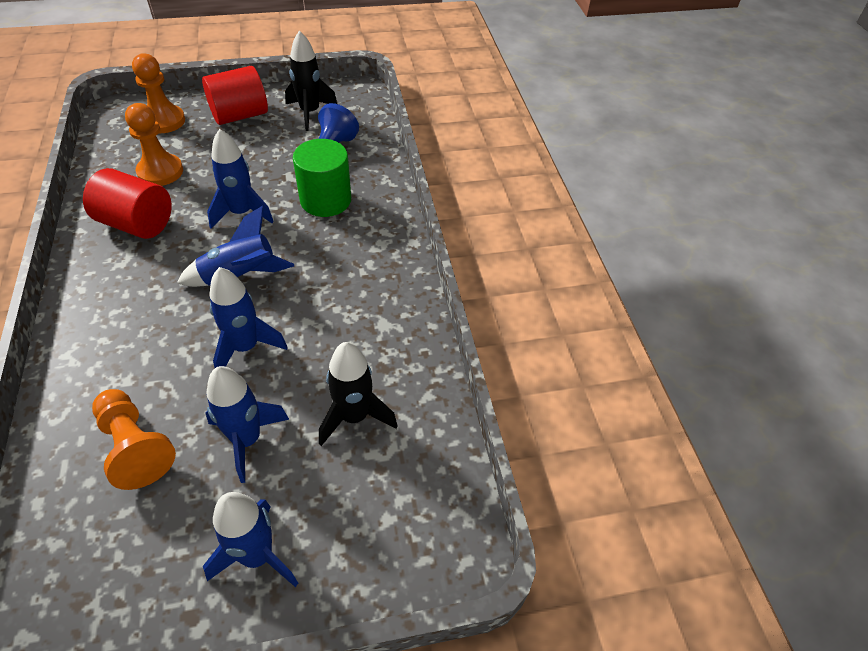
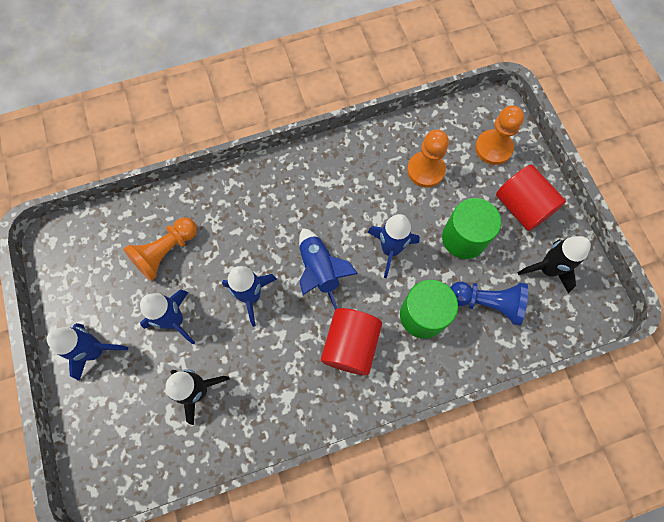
camera: 85 degrees right, 20 degrees up
(137, 223) = (361, 177): red cylinder -> red cylinder (350, 345)
(254, 158) = (464, 238): none -> green cylinder

